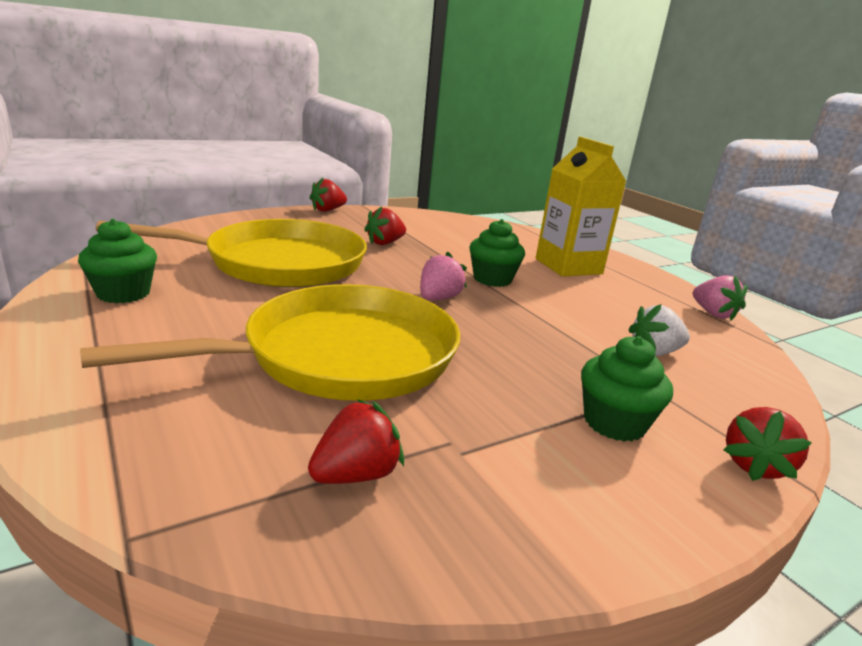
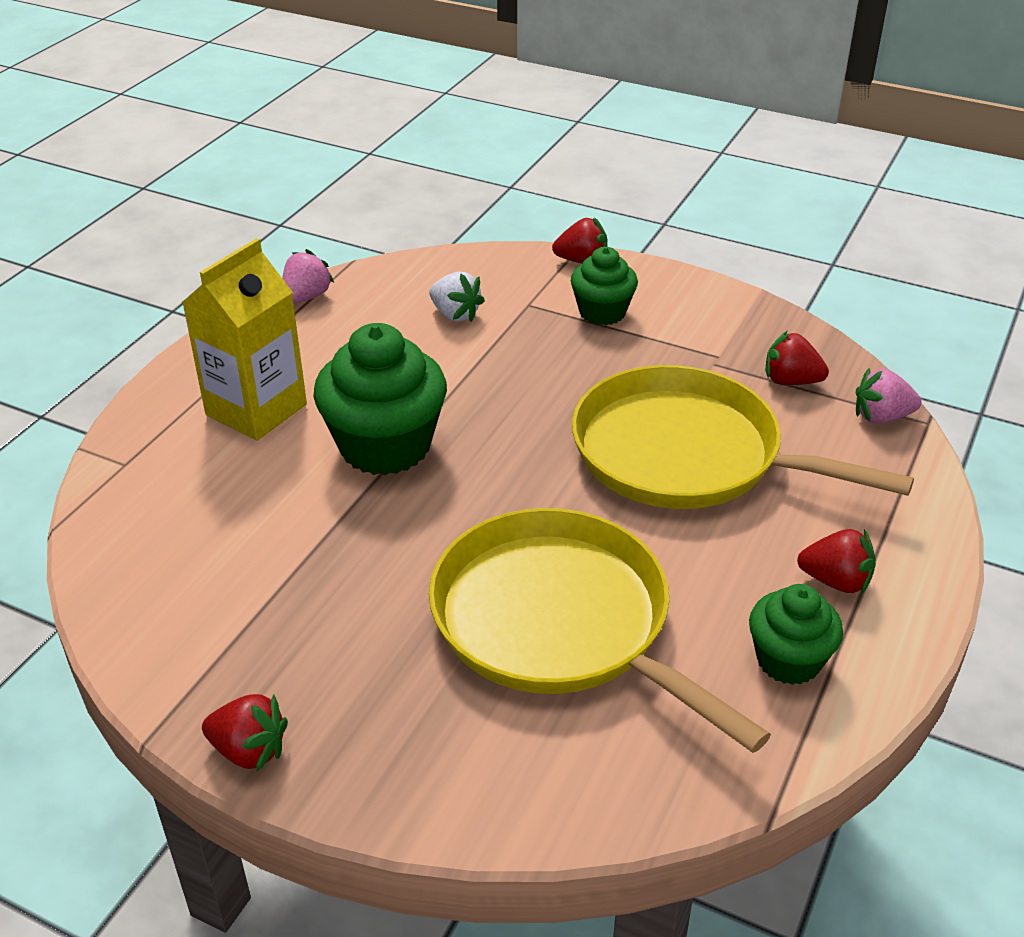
camera: 120 degrees left, 15 degrees up
(385, 243) = (357, 585): red strawberry -> red strawberry (836, 581)
(438, 298) = (496, 458): pink strawberry -> pink strawberry (881, 417)
(492, 279) = (385, 446): green cupcake -> green cupcake, size x1.70

